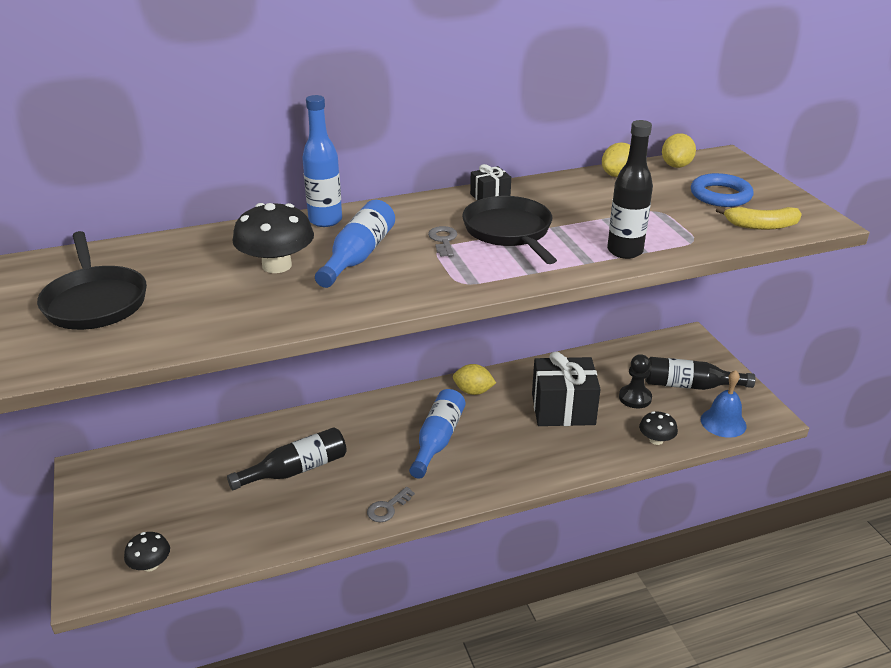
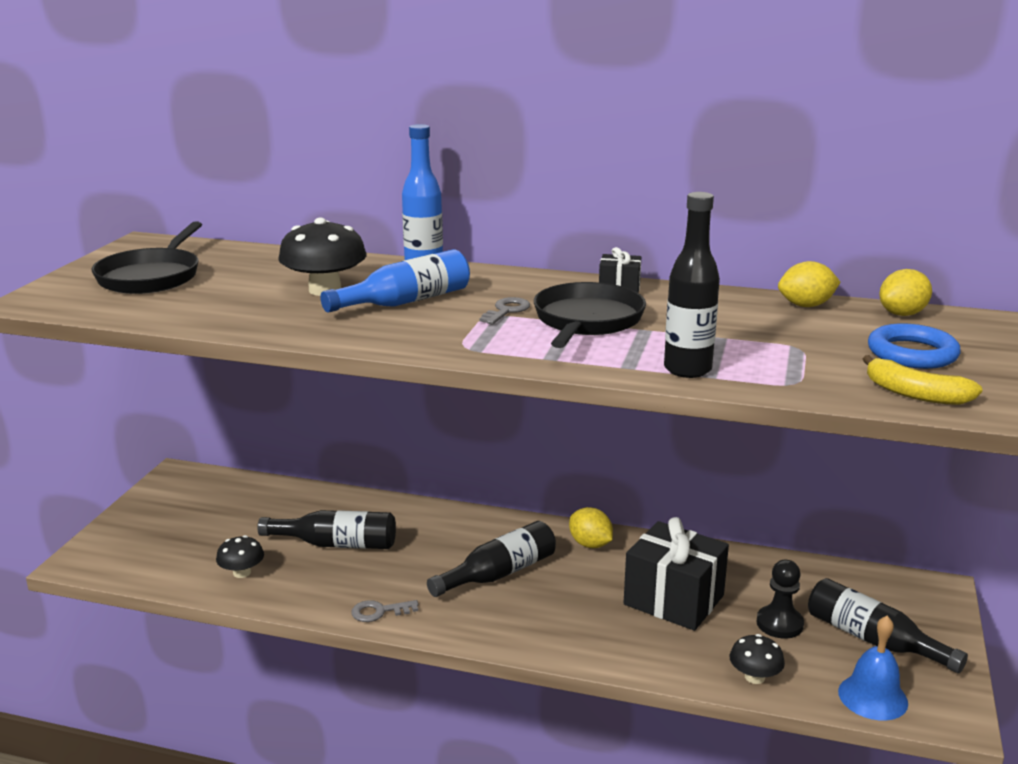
camera: 35 degrees right, 10 degrees down
(150, 565) = (138, 567): black mushroom -> black mushroom (242, 573)
(437, 440) = (499, 573): blue bottle -> black bottle

